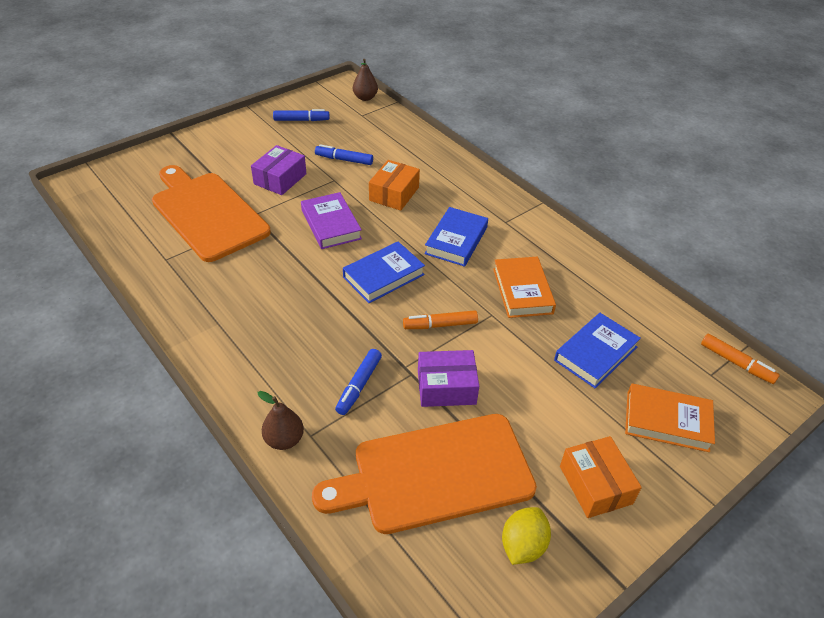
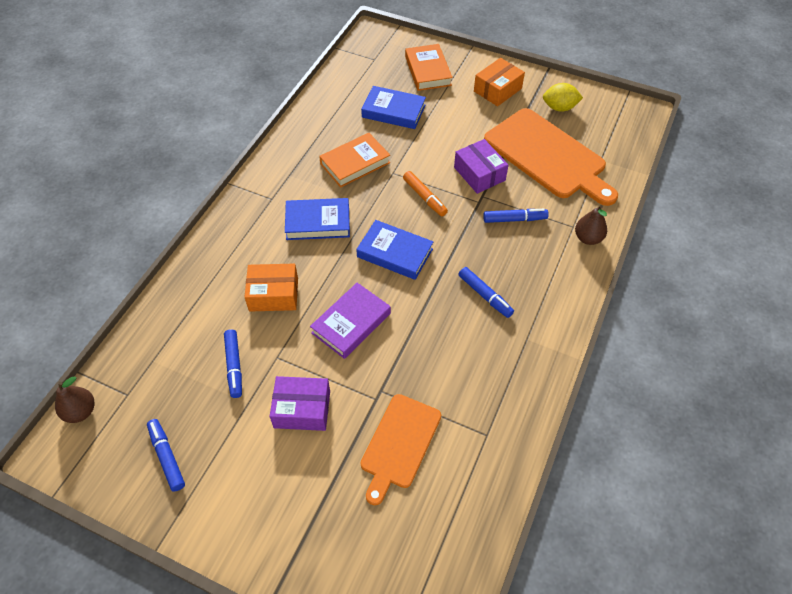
camera: 115 degrees left, 10 degrees up
(207, 213) = (399, 444): orange cutting board -> orange cutting board, size x0.61
(286, 316) = (485, 295): none -> blue marker
(736, 363) = (356, 50): orange marker -> none

